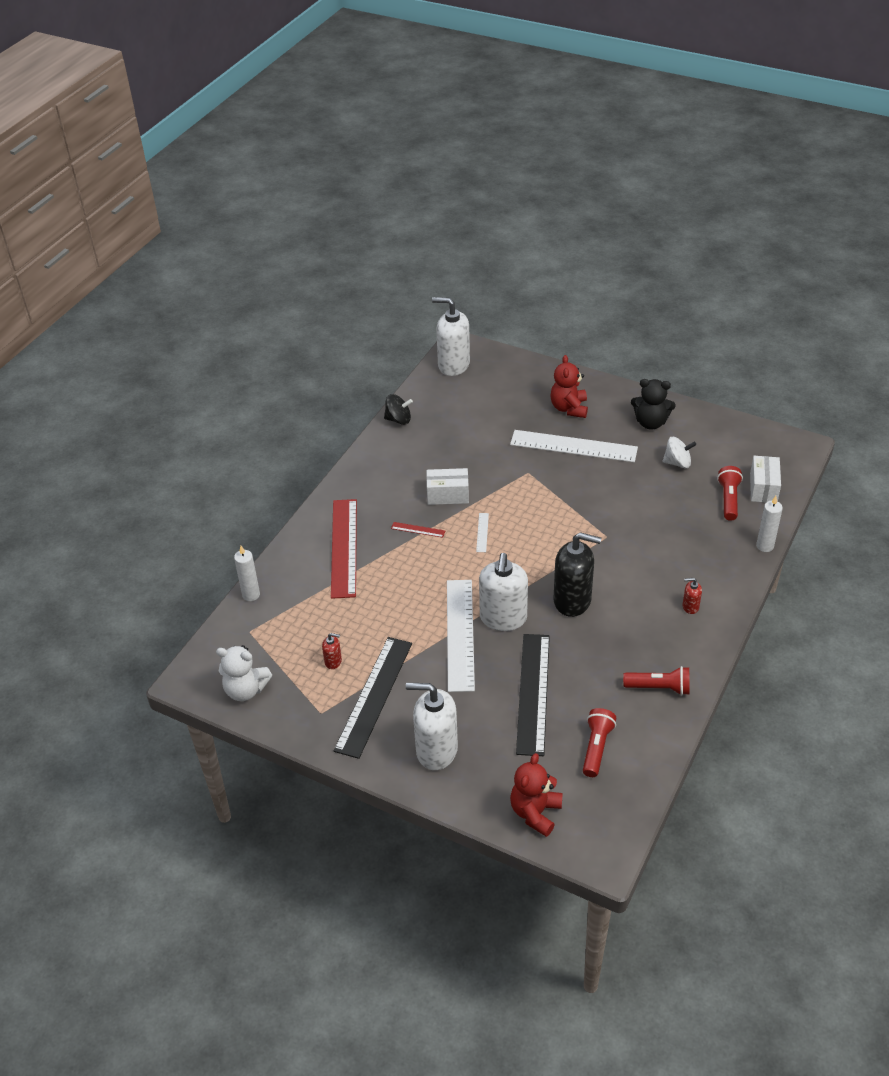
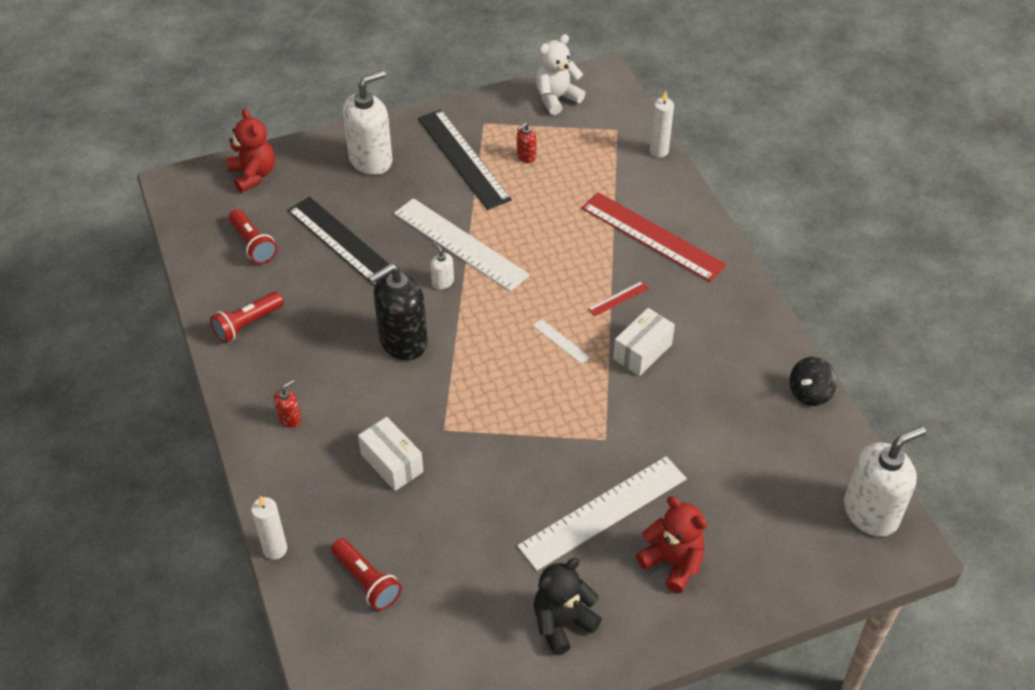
camera: 130 degrees right, 5 degrees up
(503, 618) = (442, 282): white soap dispenser -> white soap dispenser, size x0.44
(677, 463) = (471, 587): white spinning top -> none
(763, 488) = (342, 632): white box -> white box (392, 463)

